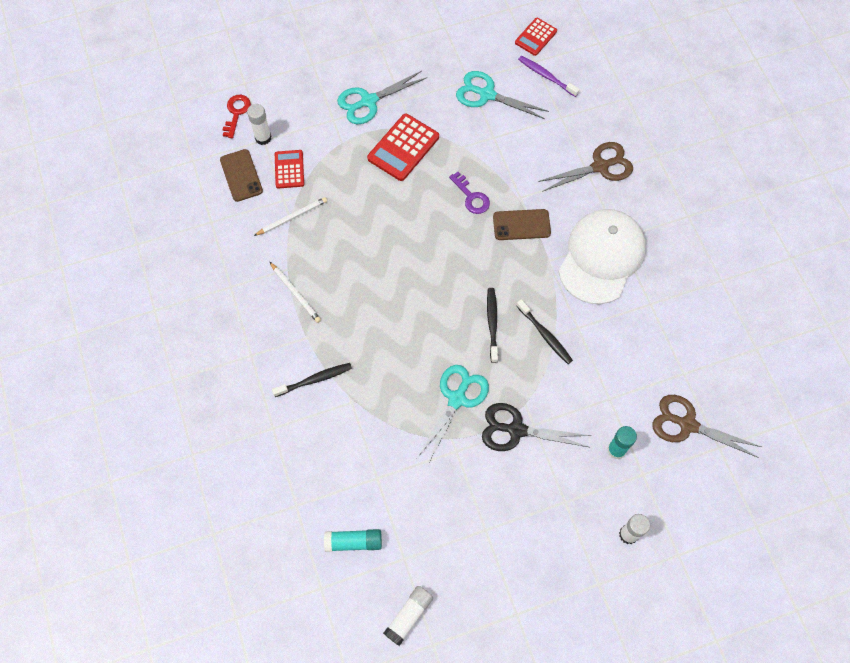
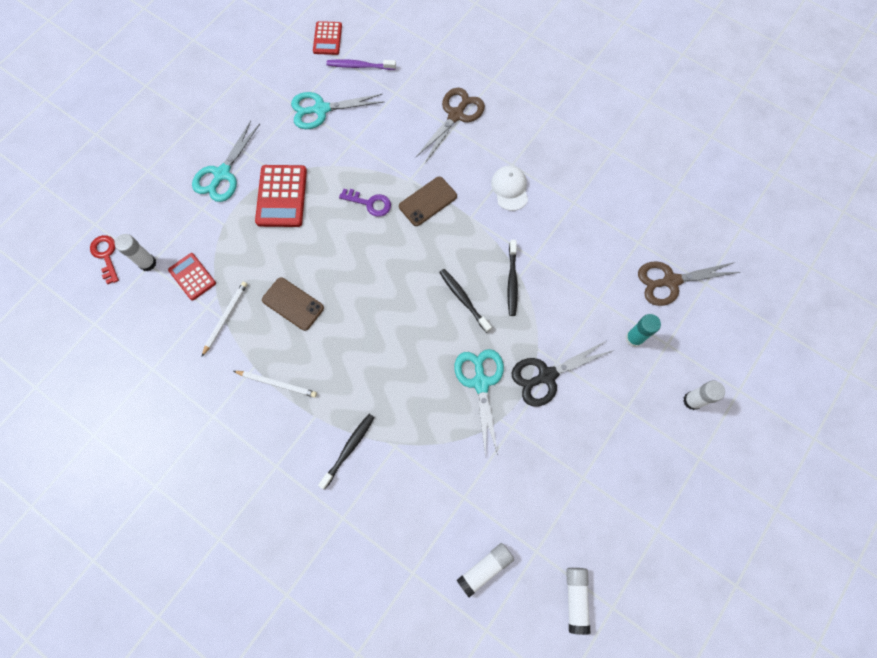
camera: 35 degrees left, 5 degrees up
(241, 175) = (151, 309): brown phone -> brown phone (293, 304)
(354, 542) = (485, 568): turquoise glue stick -> white glue stick
(545, 335) = (512, 281): black toothbrush -> black toothbrush turned 75 degrees clockwise
(601, 257) = (510, 188): white cap -> white cap, size x0.48

